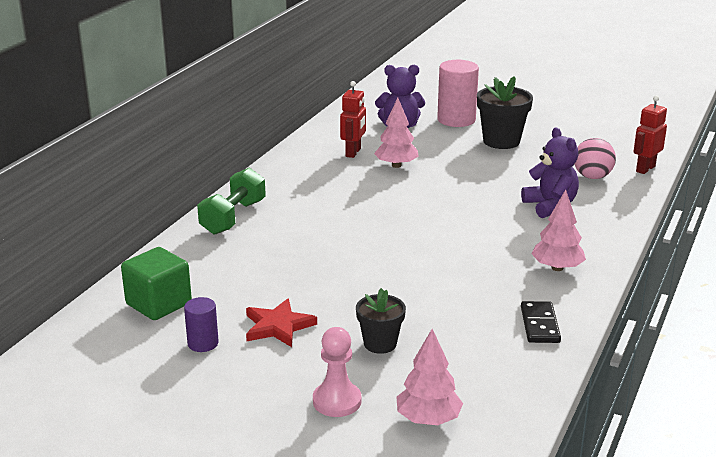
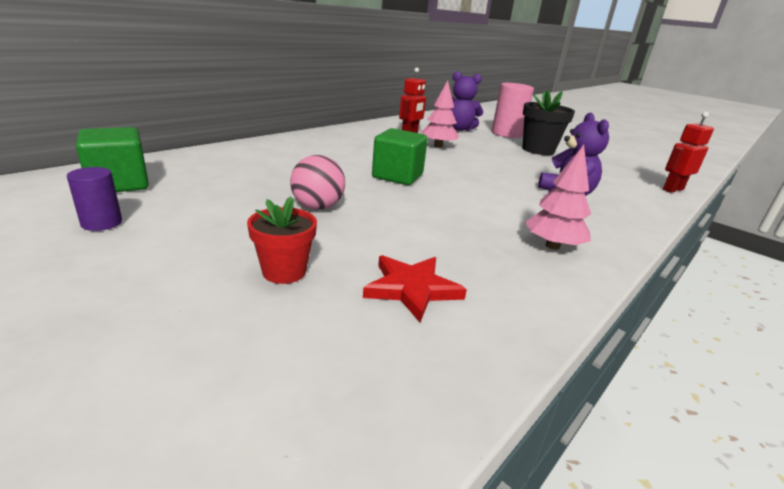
camera: 15 degrees right, 0 degrees up
(233, 217) = (271, 147): green dumbbell -> none
(278, 326) = (197, 227): red star -> red star (411, 289)
(337, 401) = (147, 328): pink pawn -> none
(380, 344) = (284, 272): black flower pot -> red flower pot
(388, 224) = (397, 176): none -> green cube
(428, 419) = (238, 401): pink tree -> none
(540, 325) = (503, 301): black domino -> none
(592, 177) = (616, 184): pink ball -> pink ball (317, 207)

